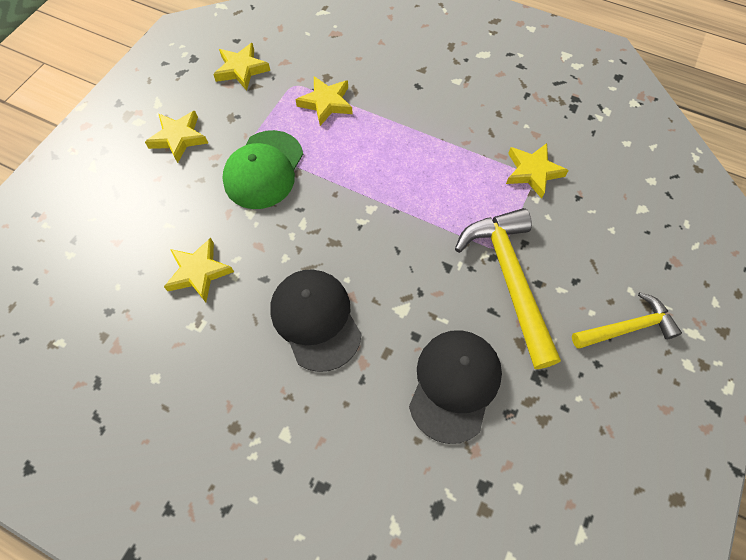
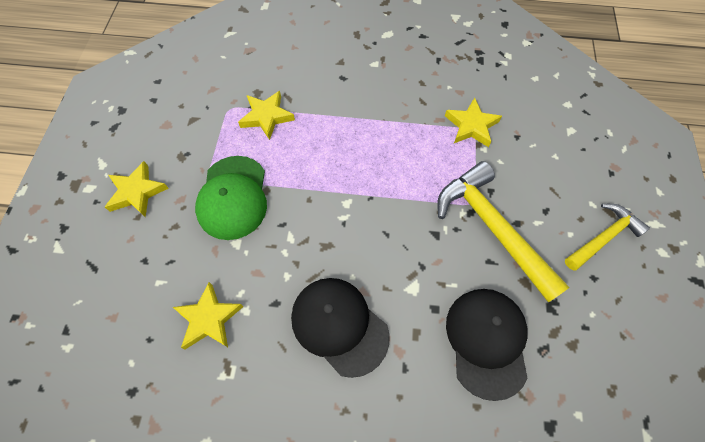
camera: 20 degrees left, 0 degrees up
(241, 69) = (173, 108): yellow star -> none

